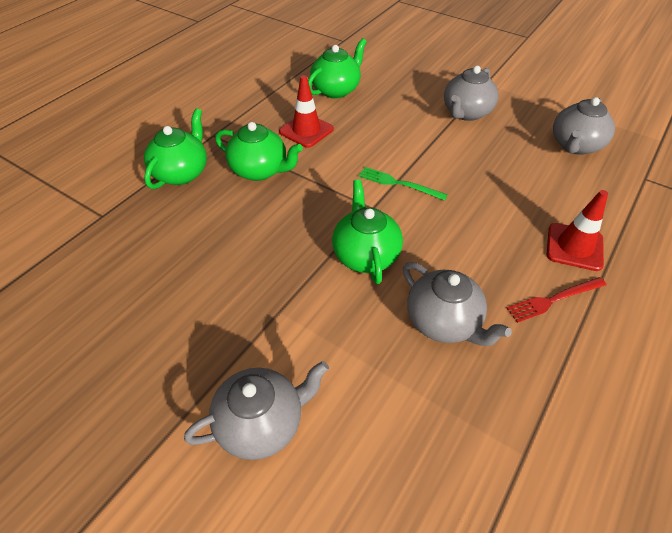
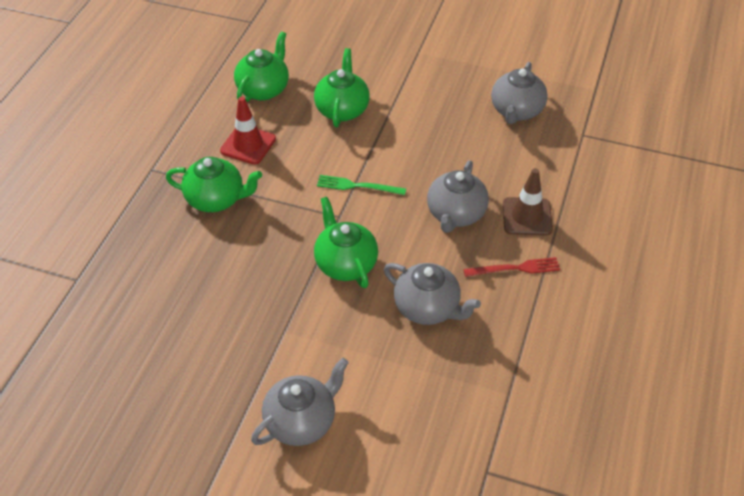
camera: 15 degrees left, 0 degrees up
(181, 173) = (137, 218): green teapot -> green teapot (342, 109)
(466, 113) = (405, 93): grey teapot -> grey teapot (455, 214)
(553, 299) = (515, 268): red fork -> red fork turned 150 degrees counterclockwise
(574, 247) = (527, 216): red traffic cone -> brown traffic cone

